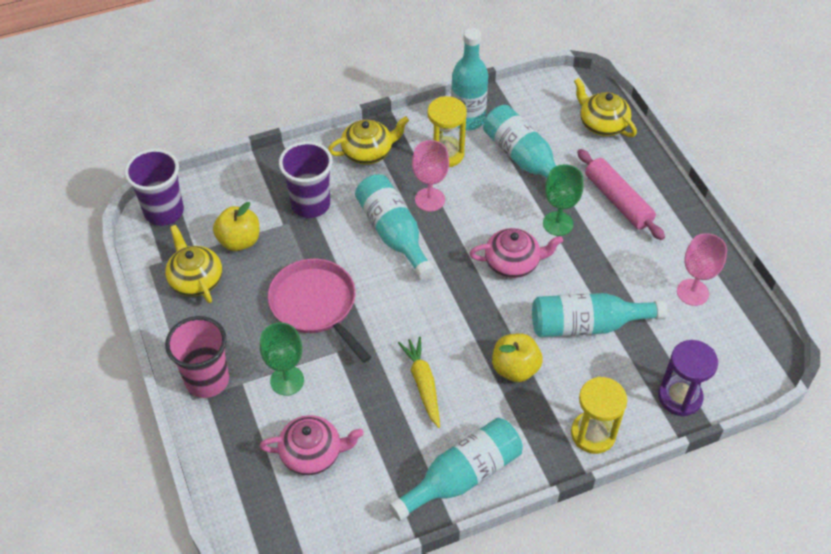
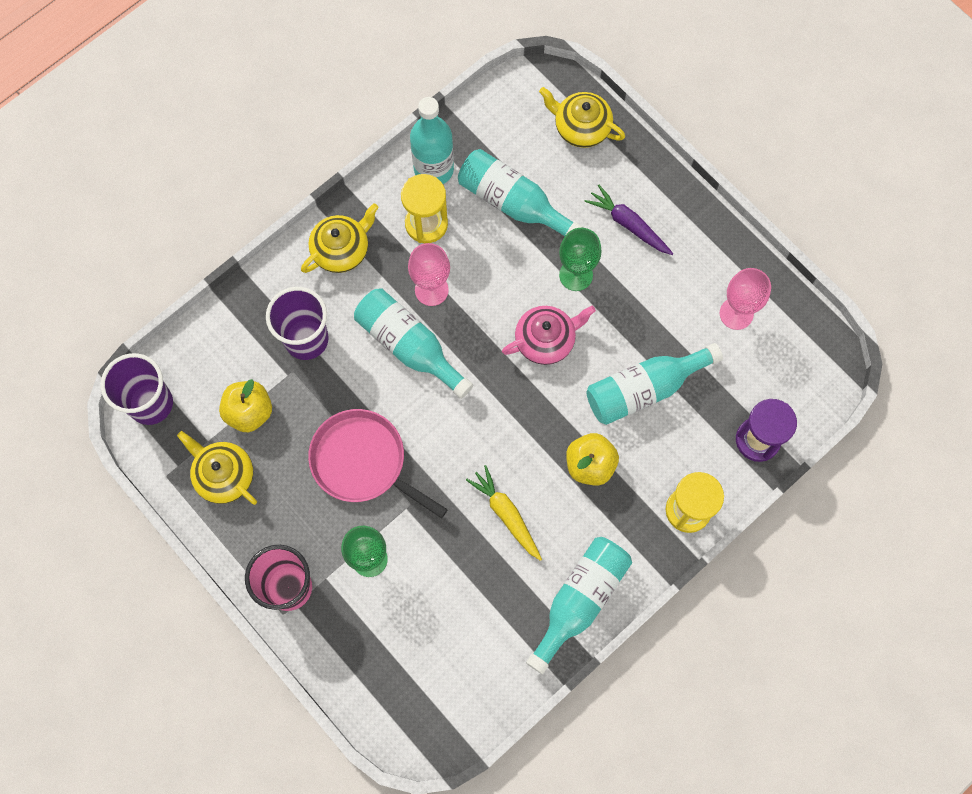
camera: 20 degrees left, 20 degrees up
(312, 453) = (427, 629): pink teapot -> none
(618, 200) = (628, 224): pink rolling pin -> purple carrot

